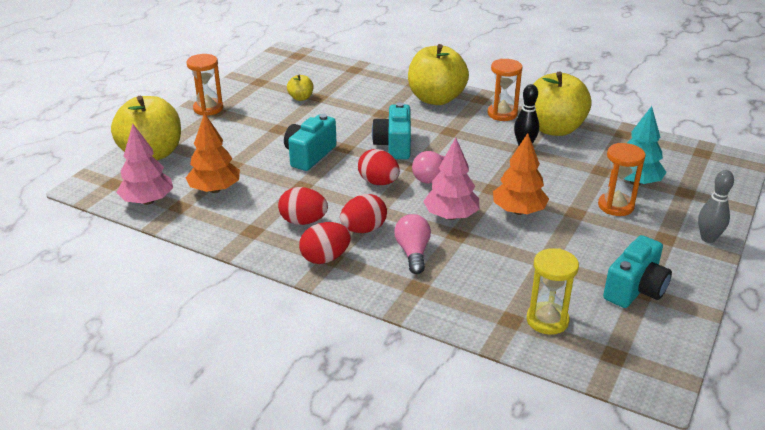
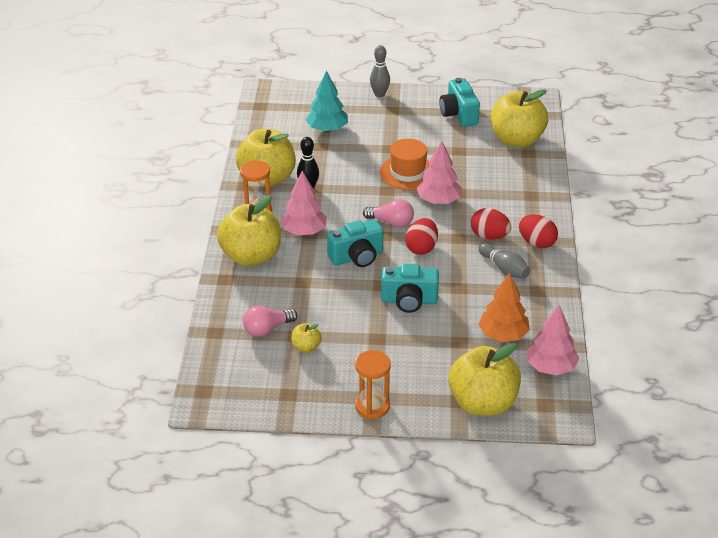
camera: 115 degrees left, 5 degrees up
(303, 221) = (504, 269): red egg -> grey bowling pin
(413, 252) = (496, 206): pink light bulb -> pink light bulb (267, 329)
(454, 129) = (304, 231): none -> pink tree
(518, 211) = (408, 172): orange tree -> orange hat
(547, 320) = (517, 140): yellow hourglass -> yellow apple
(615, 206) = (368, 133): orange hourglass -> none
(635, 289) = (459, 114): turquoise camera -> turquoise camera turned 120 degrees counterclockwise

